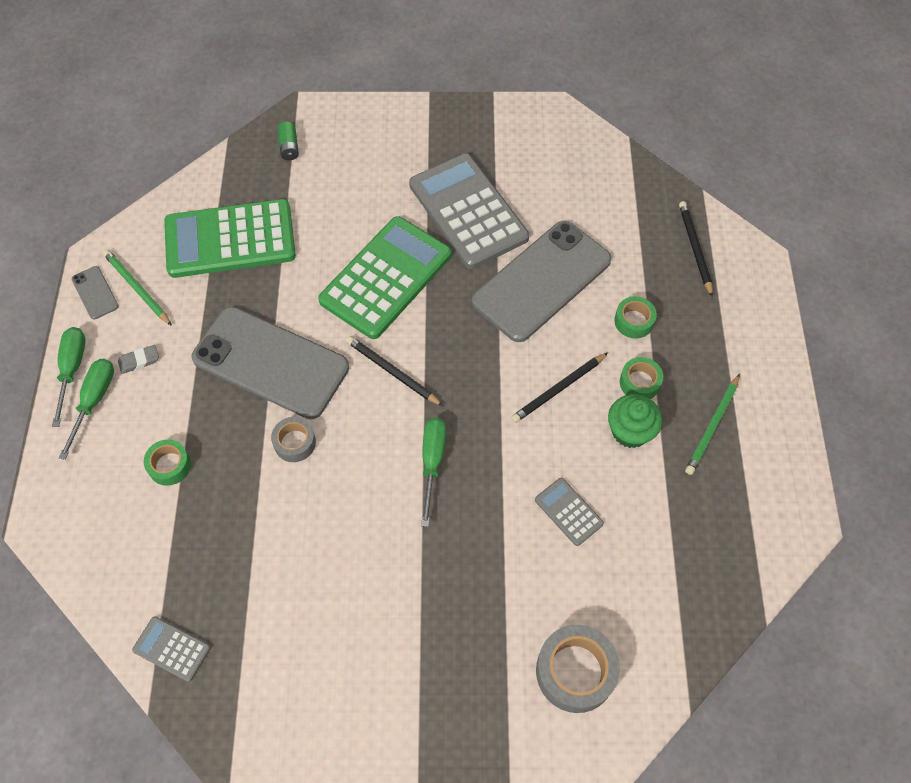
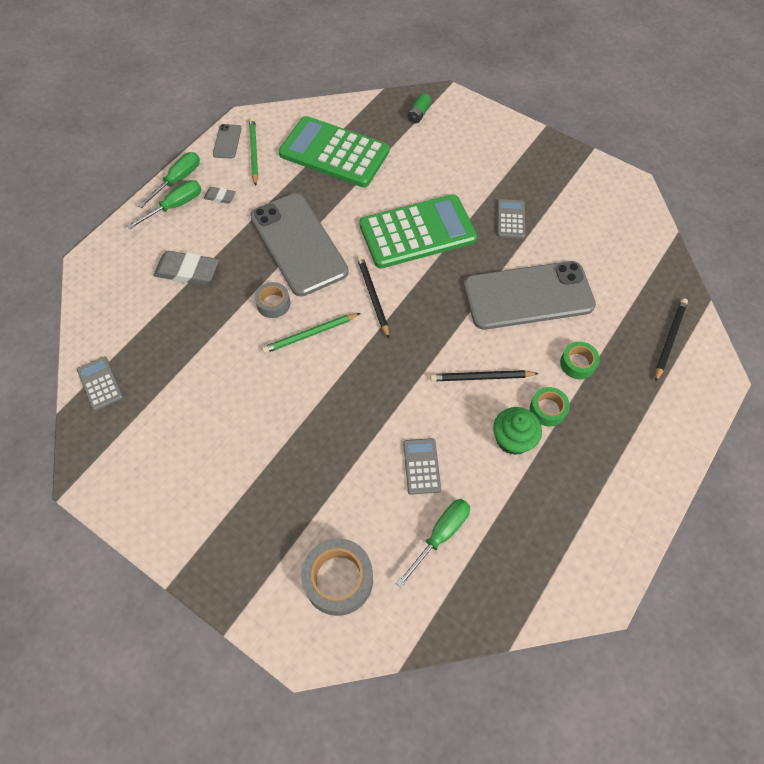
camera: 35 degrees right, 0 degrees up
(169, 465) = (187, 271): green tape -> grey eraser
(432, 462) = (352, 372): green screwdriver -> green screwdriver (440, 535)
(468, 211) = (510, 219): grey calculator -> grey calculator, size x0.45
(712, 426) = (581, 476): green pencil -> green pencil (310, 334)

